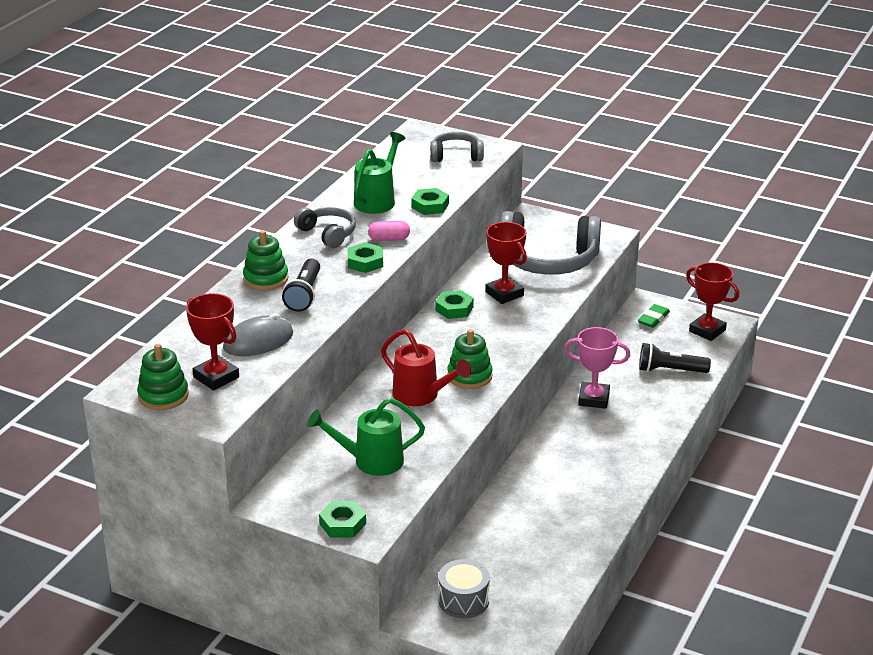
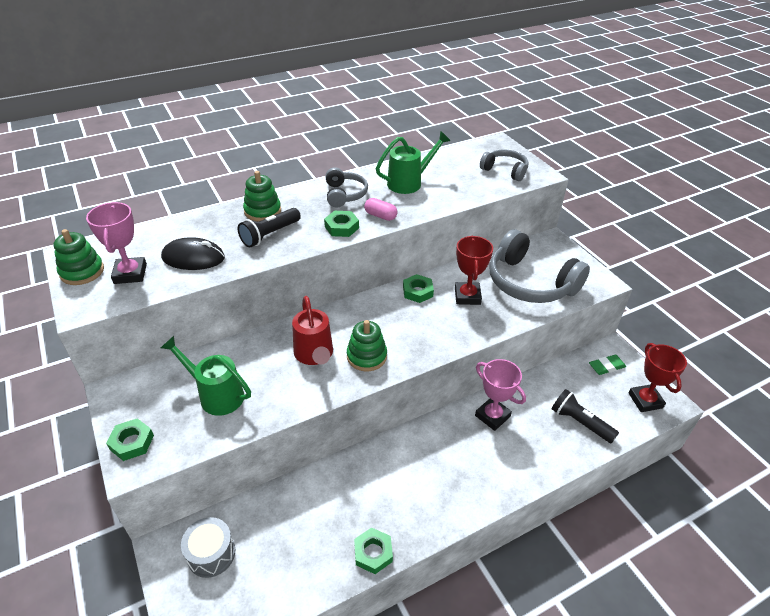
camera: 35 degrees right, 10 degrees up
(216, 377) = (130, 274): red trophy -> pink trophy
(258, 341) = (193, 258): grey mouse -> black mouse
(430, 206) = (441, 202): green nut -> green nut (373, 553)

